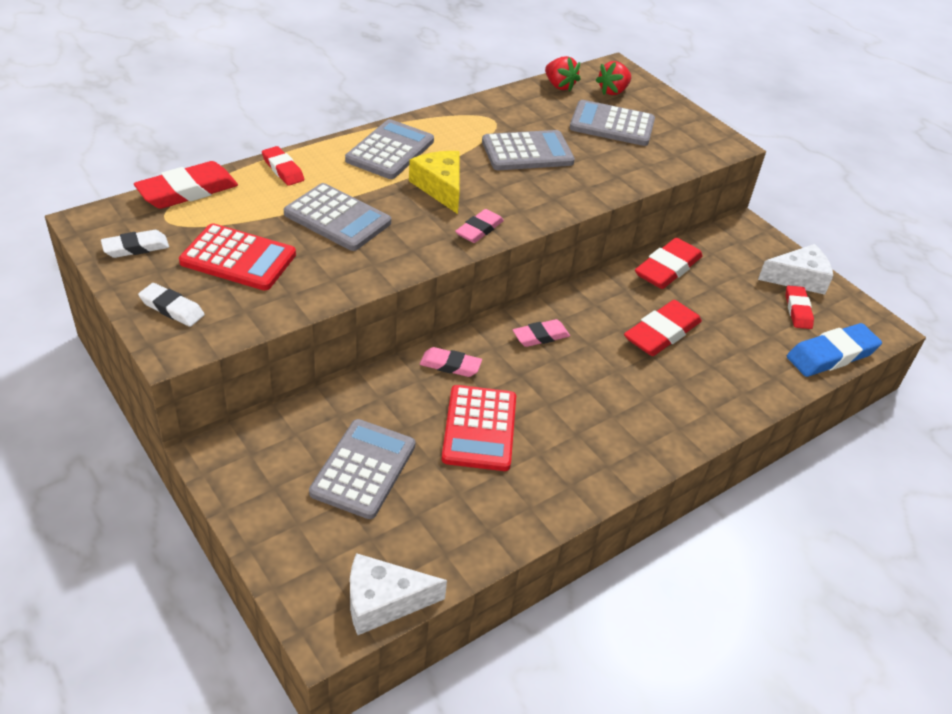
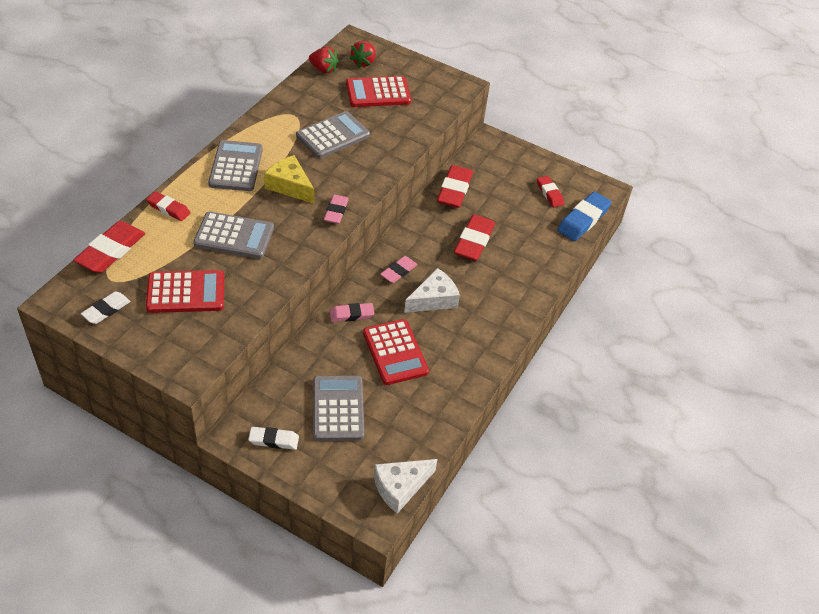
camera: 25 degrees left, 5 degrees up
(172, 308) = (166, 347): white eraser -> white eraser (273, 440)
(612, 125) = (378, 93): grey calculator -> red calculator
(798, 278) = (540, 169): white cheese -> white cheese (433, 299)

